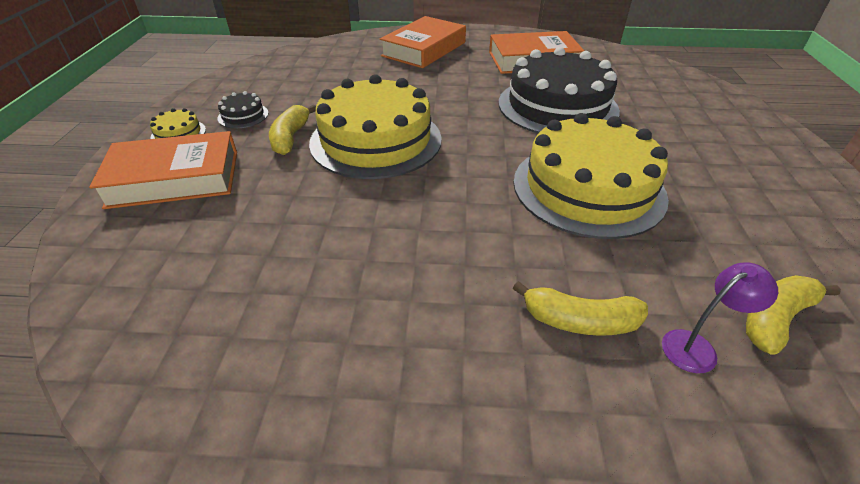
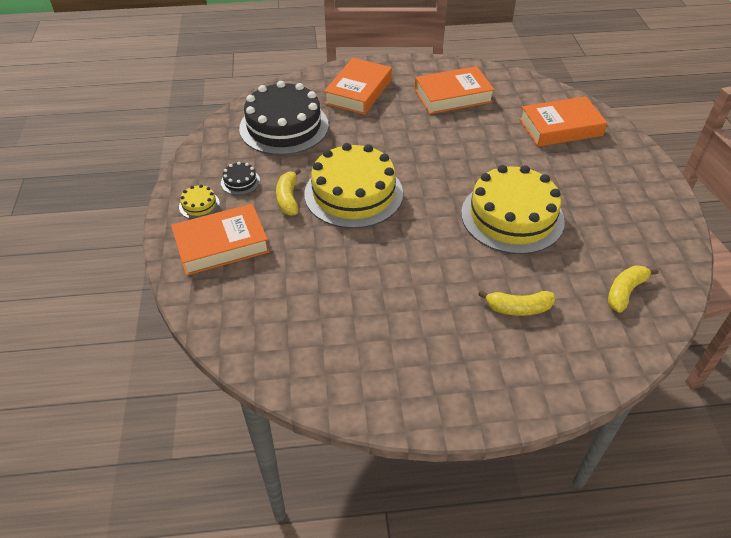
camera: 10 degrees left, 5 degrees up
(557, 106) = (480, 144): black cake -> black cake (284, 126)
(666, 98) = (560, 127): none -> orange book
(697, 347) = (582, 314): purple lamp -> none

